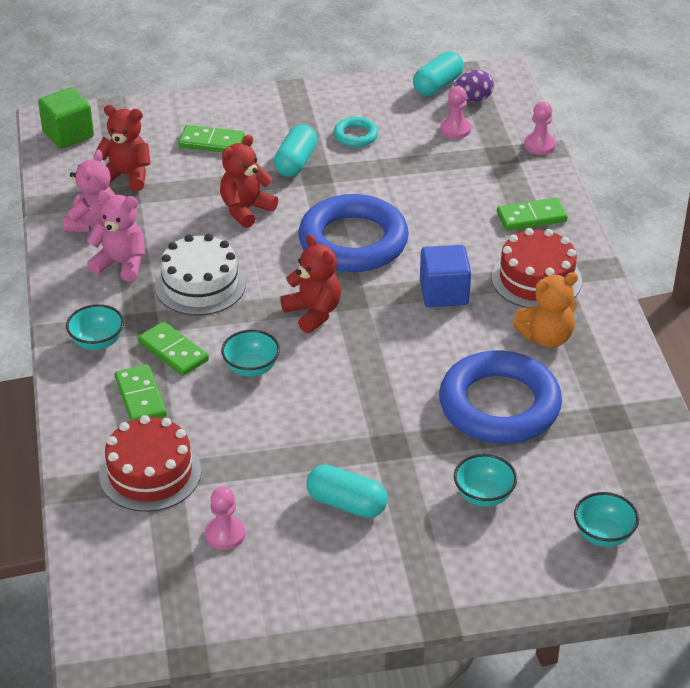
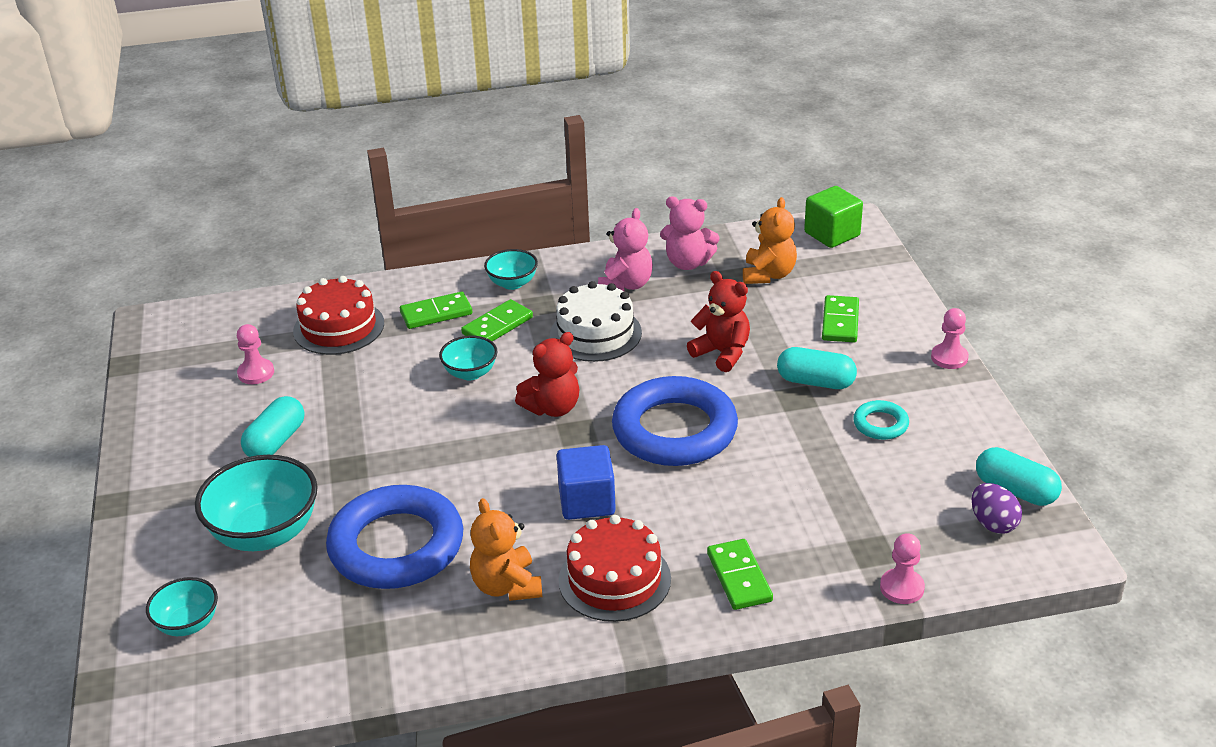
camera: 90 degrees right, 5 degrees down
(127, 176) = (768, 275): red teddy bear -> orange teddy bear
(455, 129) = (917, 508): pink pawn -> pink pawn (949, 358)
(483, 495) = (265, 533): turquoise bowl -> turquoise bowl, size x1.82

